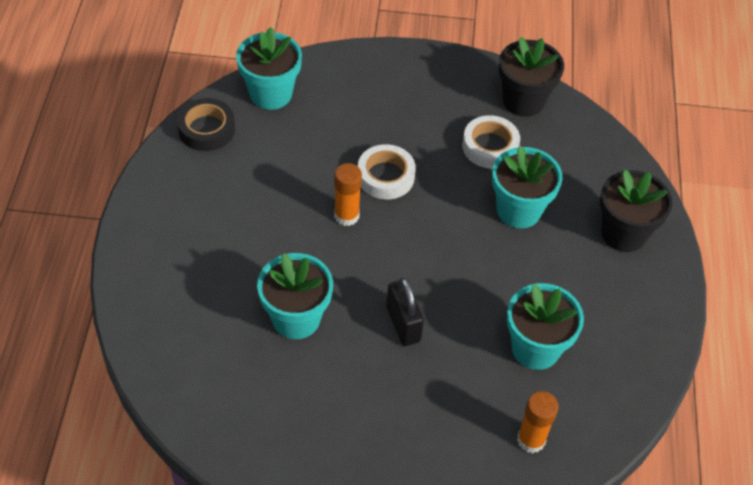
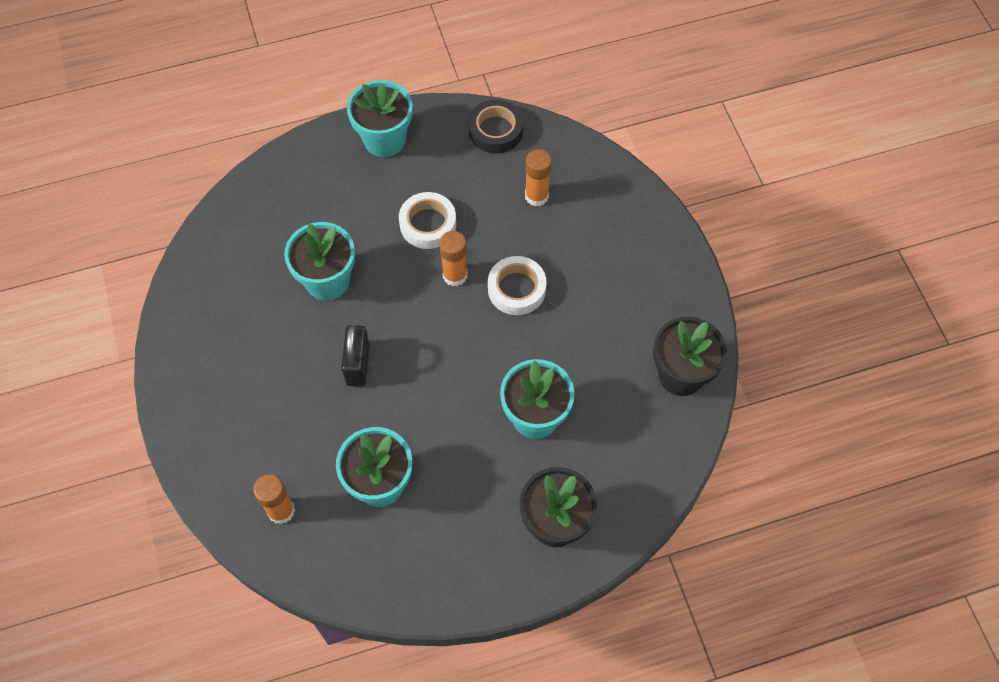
camera: 70 degrees right, 10 degrees up
(271, 94) = (564, 160): turquoise flower pot -> turquoise flower pot (384, 139)
(297, 127) = (536, 196): none -> orange glue stick
(403, 324) = (358, 364): black padlock -> black padlock turned 45 degrees counterclockwise
(490, 146) = (602, 364): white tape -> white tape (428, 224)

